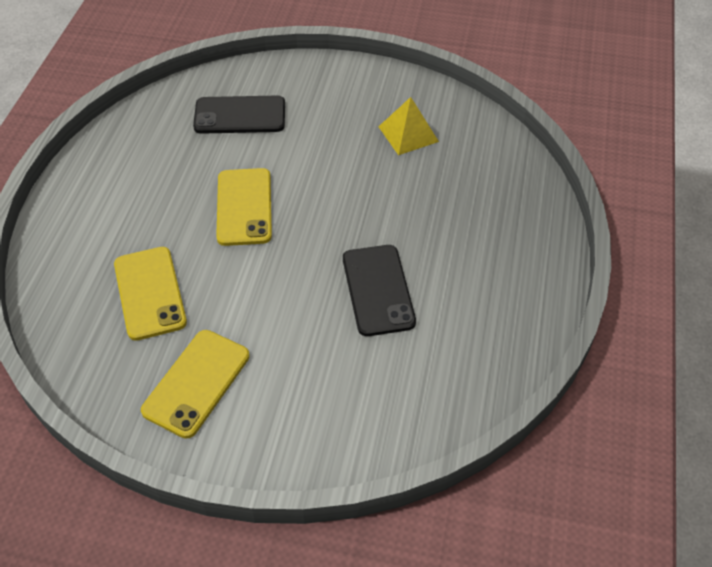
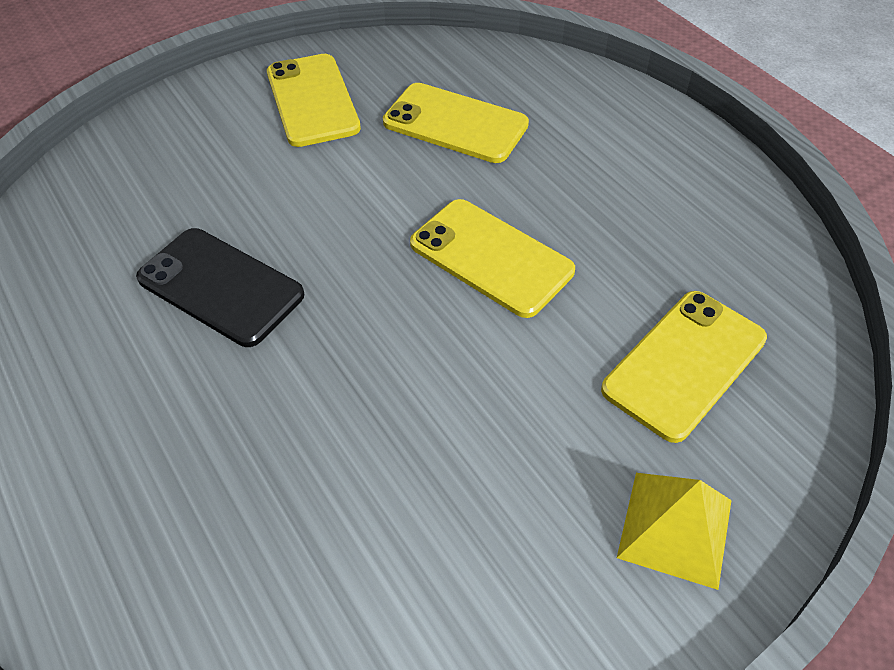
camera: 135 degrees right, 0 degrees up
(240, 115) = (684, 364): black phone -> yellow phone
(408, 134) = (419, 553): yellow pyramid -> yellow pyramid (675, 528)

